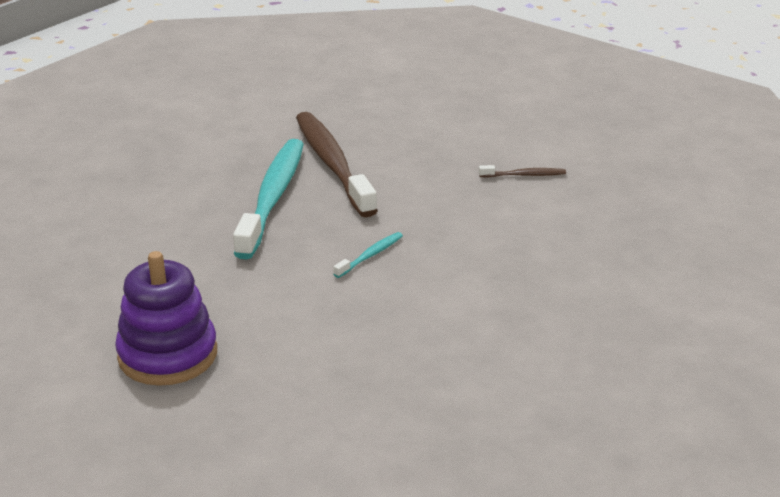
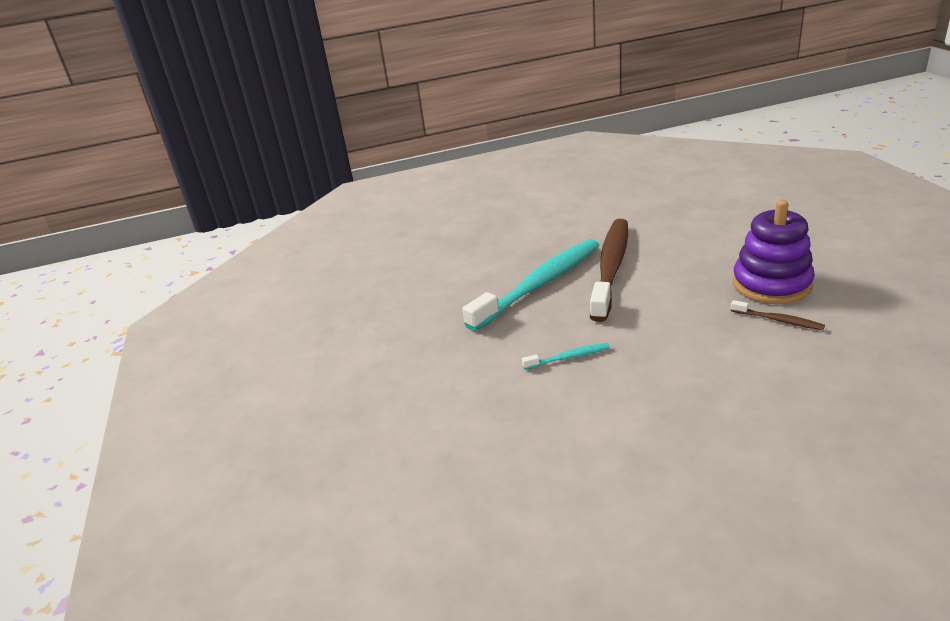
camera: 40 degrees right, 0 degrees up
(168, 355) = (348, 392): purple stacking toy -> purple stacking toy (771, 284)

